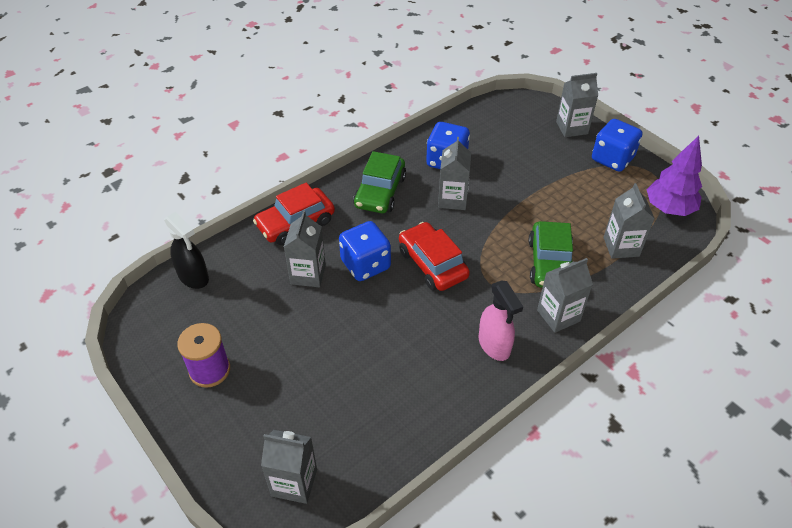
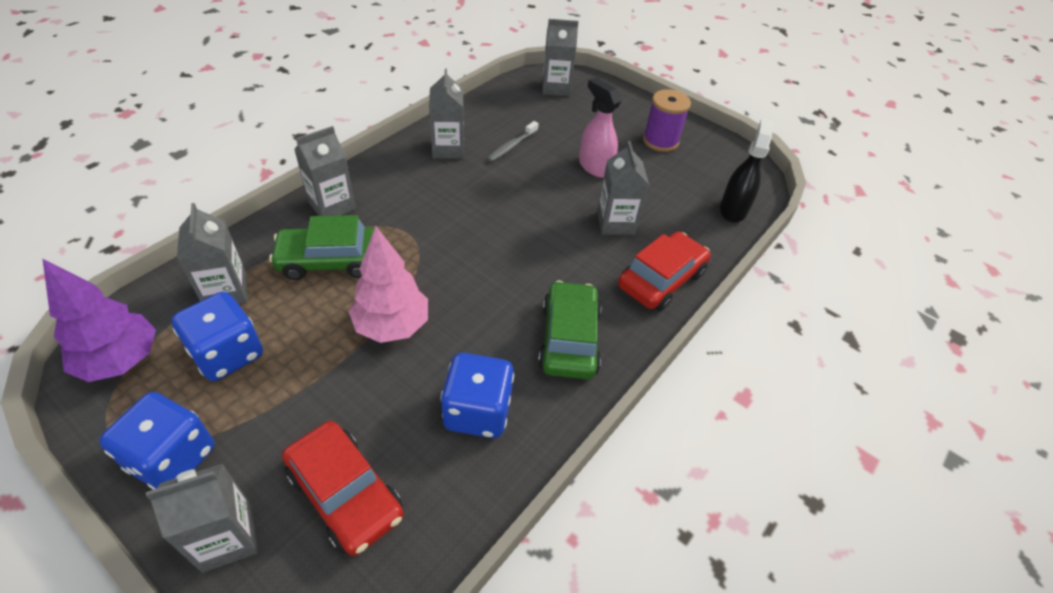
camera: 165 degrees right, 0 degrees up
(193, 277) = (733, 210): black spray bottle -> black spray bottle turned 75 degrees clockwise
(365, 265) = (555, 238): blue dice -> blue dice (228, 354)
(379, 377) = (511, 146): none -> grey toothbrush
(432, 264) = (477, 246): red car -> red car (345, 494)
(452, 199) = (461, 338): grey carton -> grey carton (448, 149)
(494, 345) = (404, 176): pink spray bottle -> pink spray bottle (594, 167)
(499, 212) = (392, 326): none -> pink tree
(550, 263) = (330, 260): green car -> green car turned 90 degrees counterclockwise

